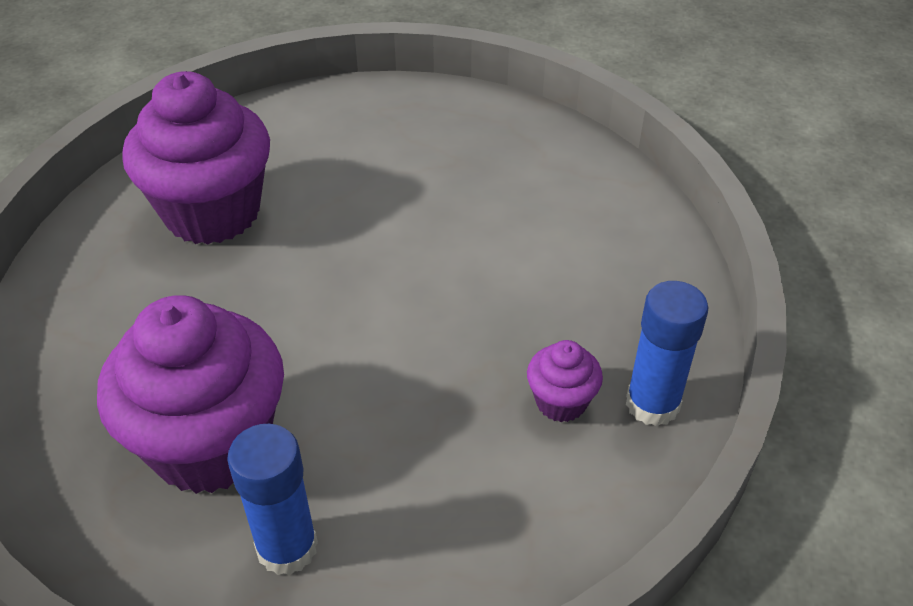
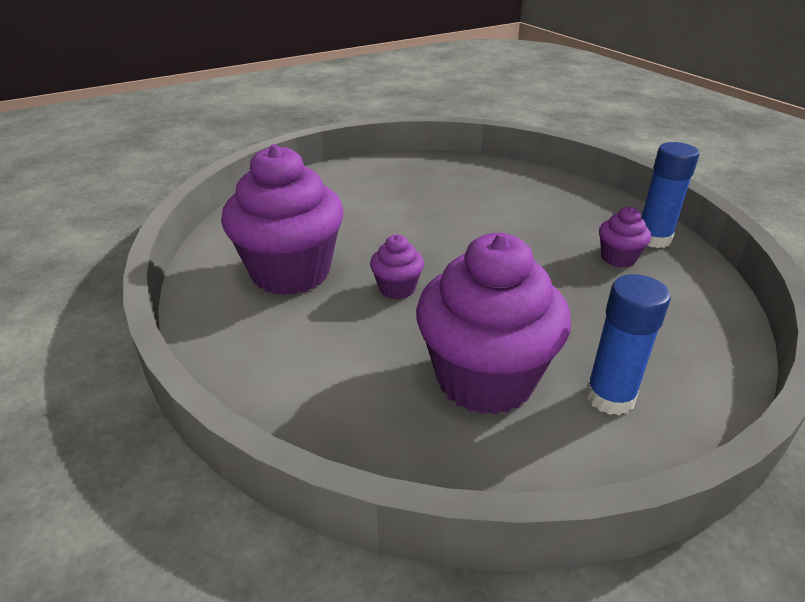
camera: 40 degrees left, 10 degrees down
(275, 291) = (397, 289): none -> purple cupcake

